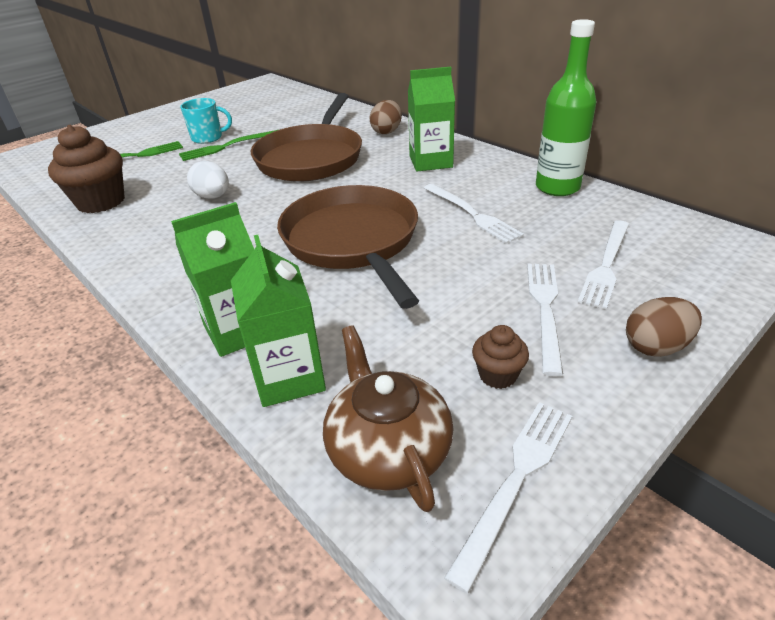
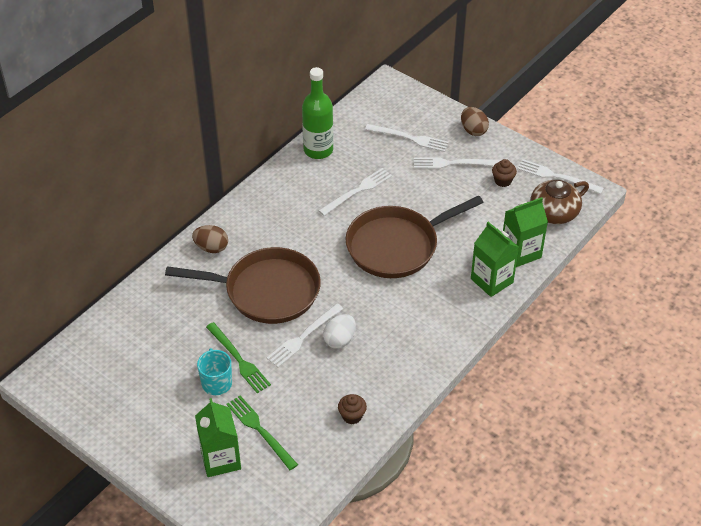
camera: 100 degrees left, 10 degrees up
(101, 202) = (352, 416): brown cupcake -> brown cupcake, size x0.51
(233, 177) = (304, 336): none -> white fork
(430, 162) = (276, 215): green carton -> green carton (220, 459)

